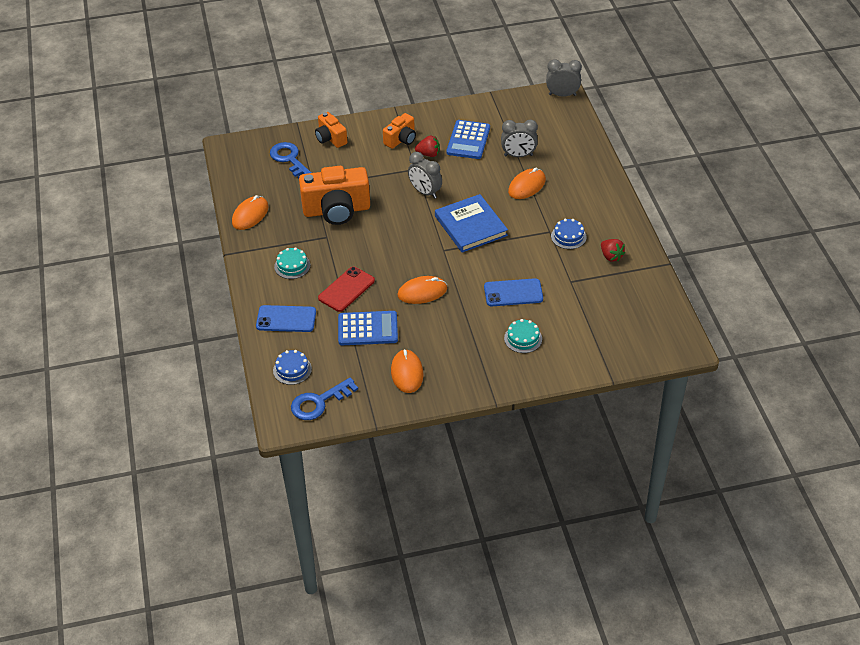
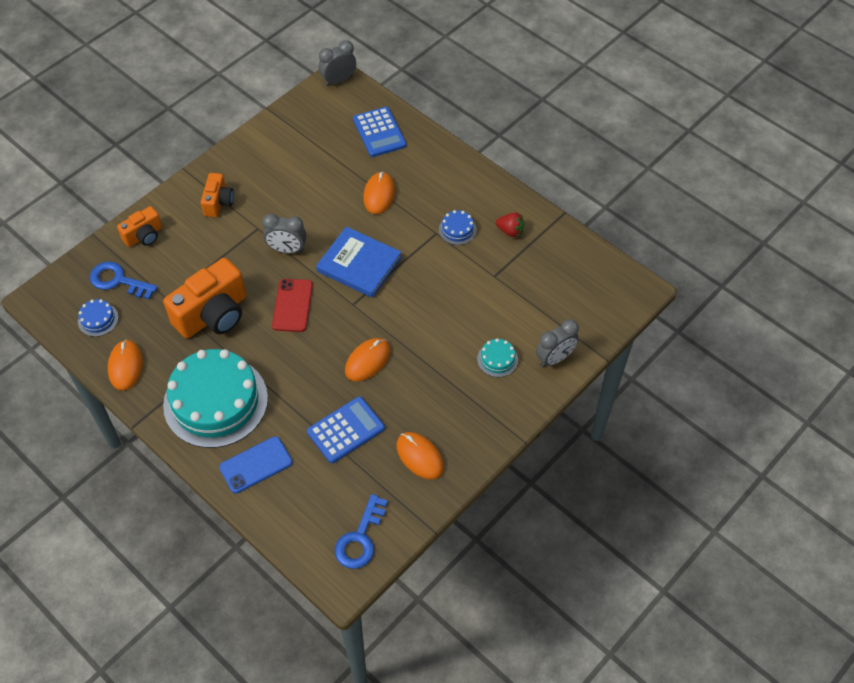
camera: 35 degrees left, 10 degrees up
(292, 266) = (215, 401): turquoise cake -> turquoise cake, size x2.47
(292, 369) = (306, 518): blue cake -> blue cake (98, 319)
(330, 138) = (144, 236): orange camera -> orange camera turned 60 degrees counterclockwise
(346, 289) = (291, 398): red phone -> red phone (292, 305)
(428, 154) = (258, 205): red strawberry -> none
(468, 140) = (286, 171): blue calculator -> blue calculator (379, 132)
(513, 293) = (452, 316): blue phone -> none
(518, 155) = (346, 165): grey clock -> grey clock (554, 358)

